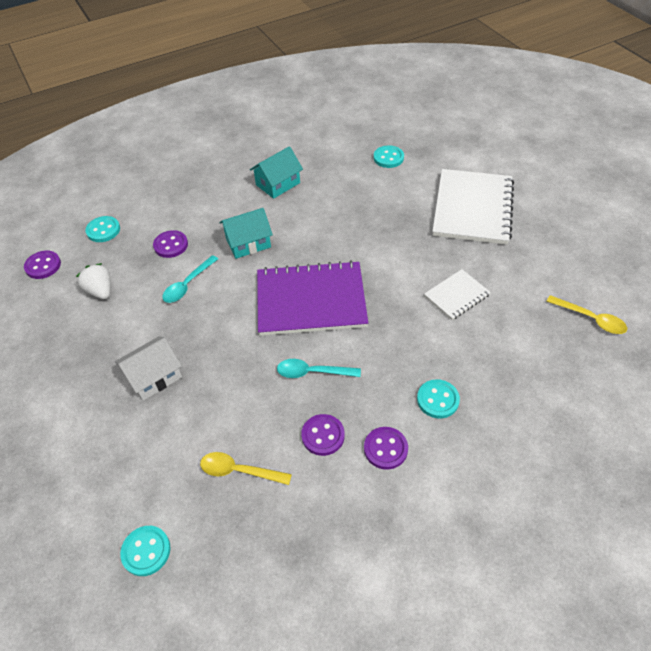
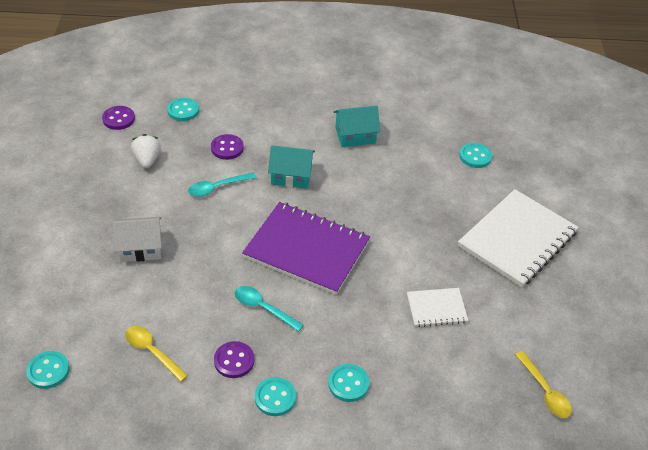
camera: 25 degrees right, 5 degrees down
(385, 449) = (275, 397): purple button -> turquoise button

